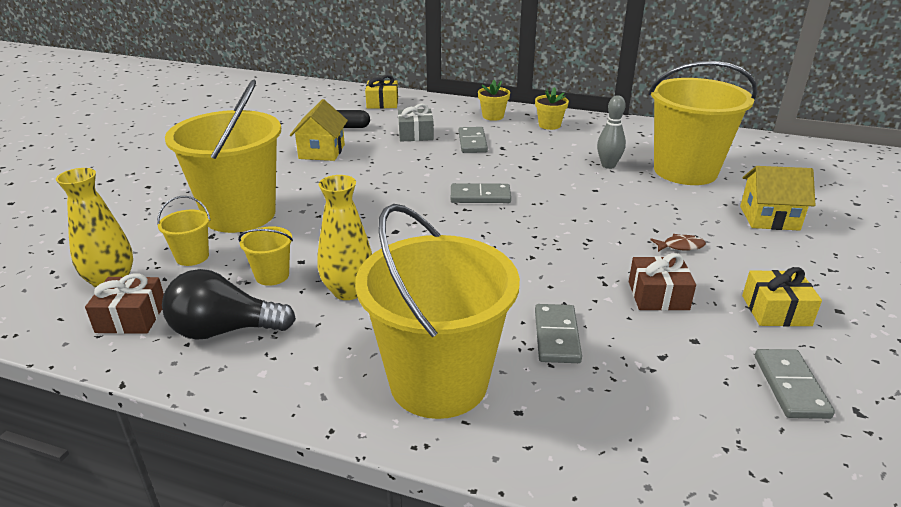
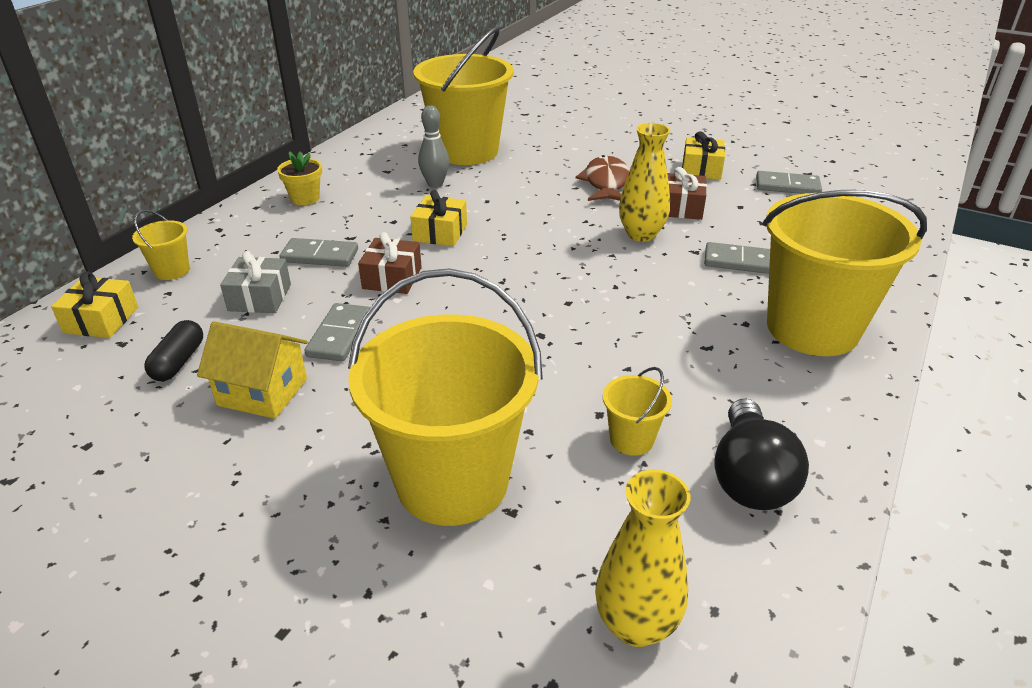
camera: 80 degrees left, 5 degrees up
(131, 317) = (728, 580): brown gift -> brown gift (392, 278)
(192, 257) = (572, 528): yellow bucket -> yellow bucket (172, 271)
(348, 291) = (668, 376): yellow vase -> yellow vase (641, 234)
(480, 196) = (475, 268): grey domino -> grey domino (340, 335)
(493, 116) = (244, 231): yellow flower pot -> none
(527, 177) = (440, 232): none -> yellow gift
(680, 246) = (606, 183): brown fish -> brown fish, size x1.94
(769, 218) = (567, 139): yellow house -> none

